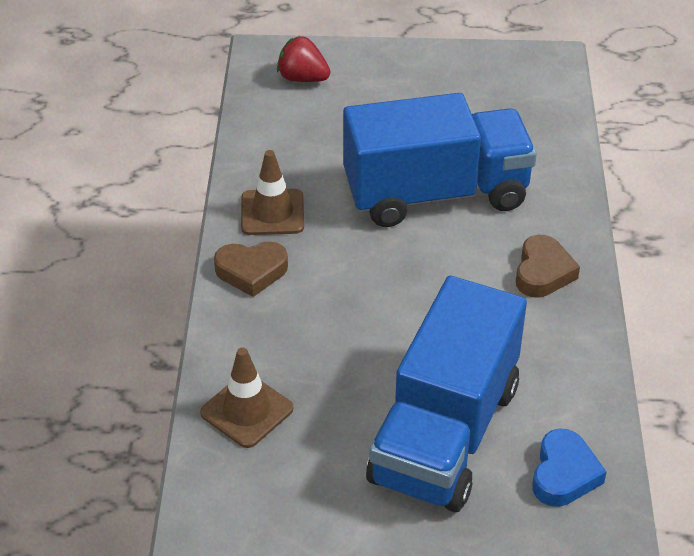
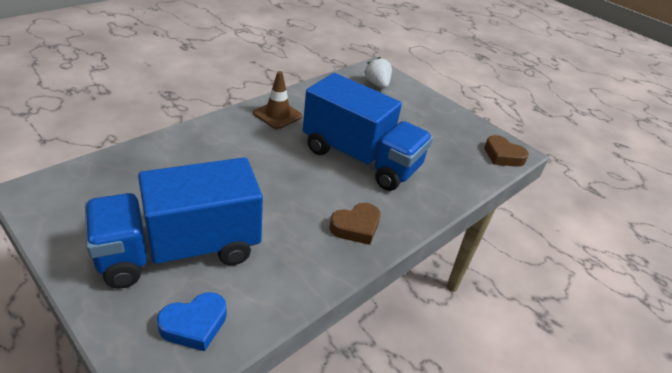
camera: 40 degrees right, 5 degrees down
(247, 411) = (128, 169): brown traffic cone -> none
(251, 271) = (229, 126): brown heart -> brown heart (503, 155)
(302, 78) = (377, 84): red strawberry -> white strawberry

